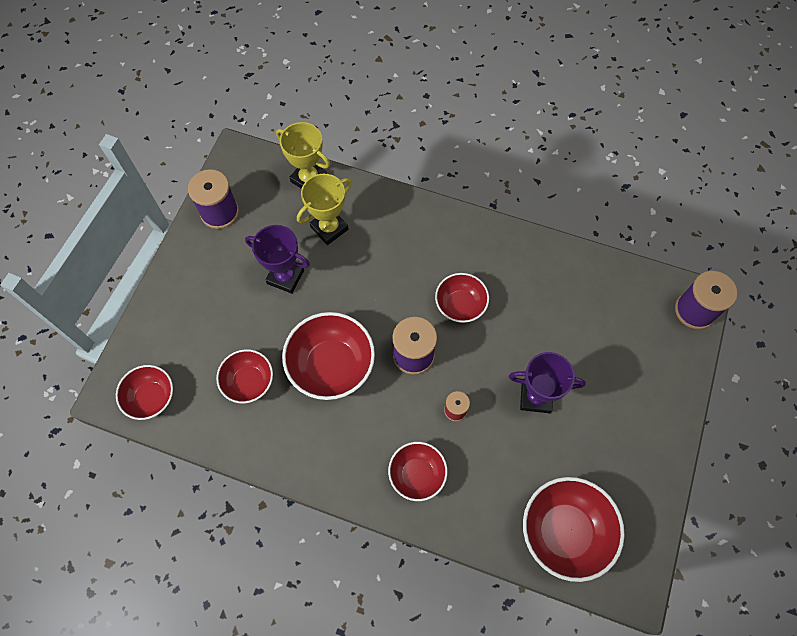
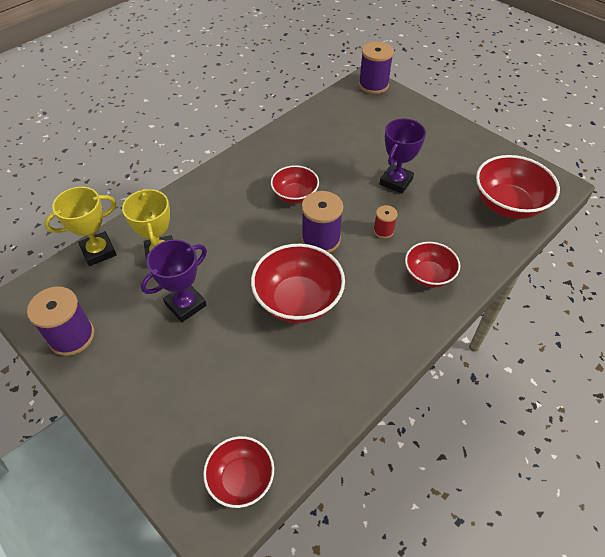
camera: 65 degrees left, 15 degrees down
(248, 382) = (276, 374): red bowl -> none

